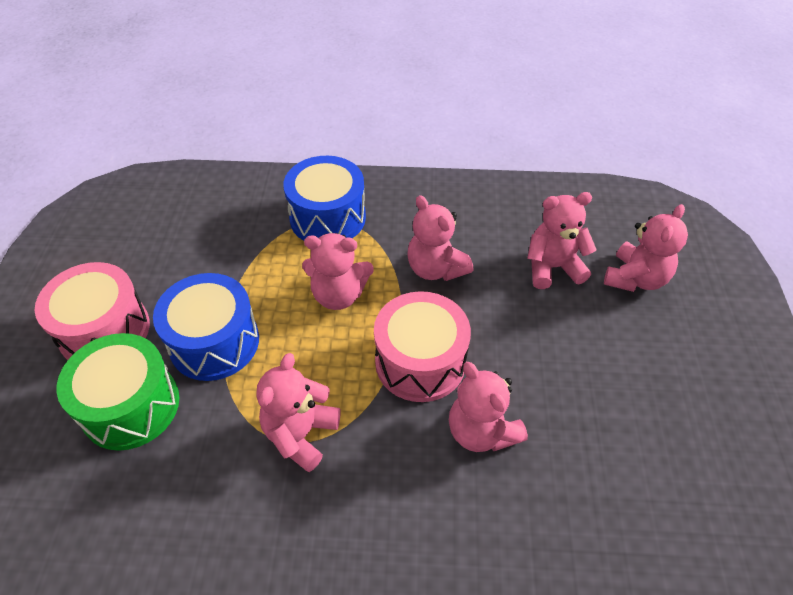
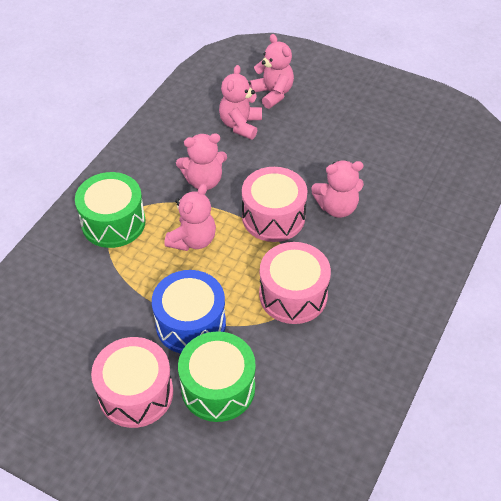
camera: 65 degrees left, 0 degrees up
(300, 434) = (293, 295): pink teddy bear -> pink drum
(328, 217) = (113, 222): blue drum -> green drum

